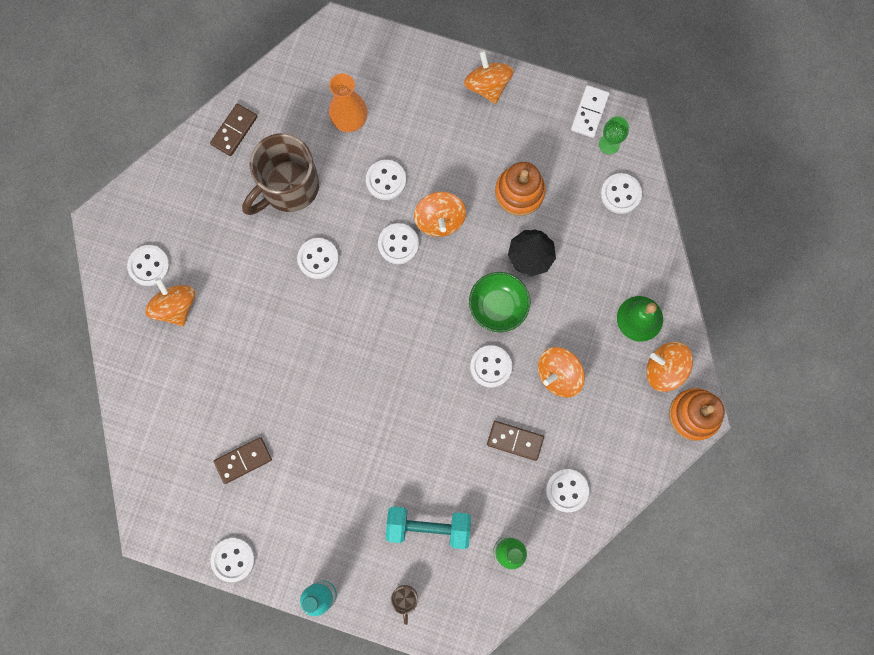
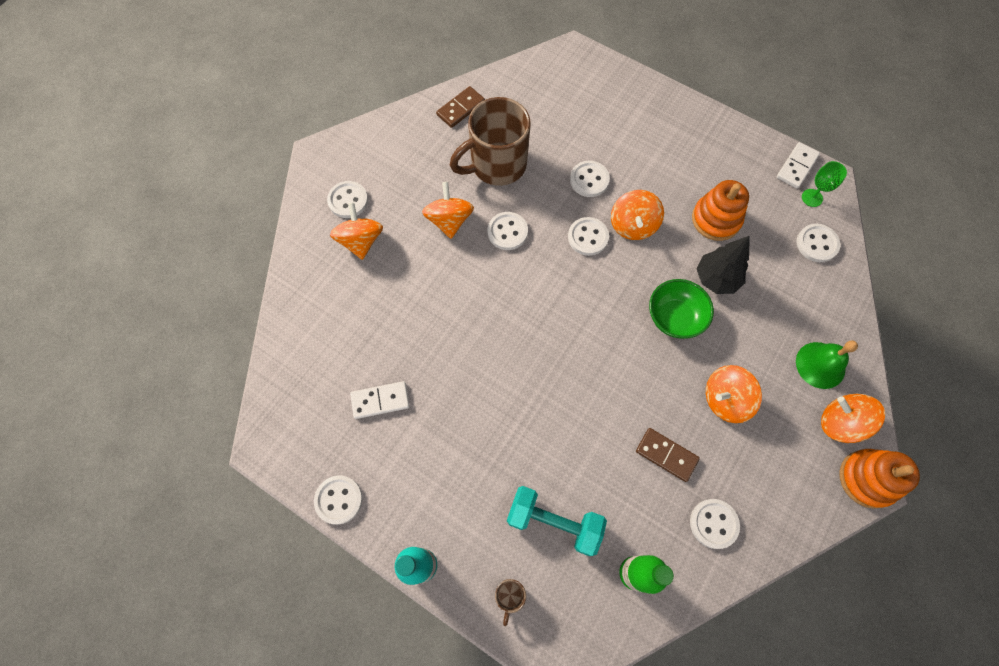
camera: 15 degrees right, 10 degrees down
(243, 460) = (380, 401): brown domino -> white domino
(350, 120) = (568, 123): orange vase -> none
(487, 85) = (702, 123): orange spinning top -> orange spinning top (449, 220)
(491, 366) = (655, 373): white button -> none

